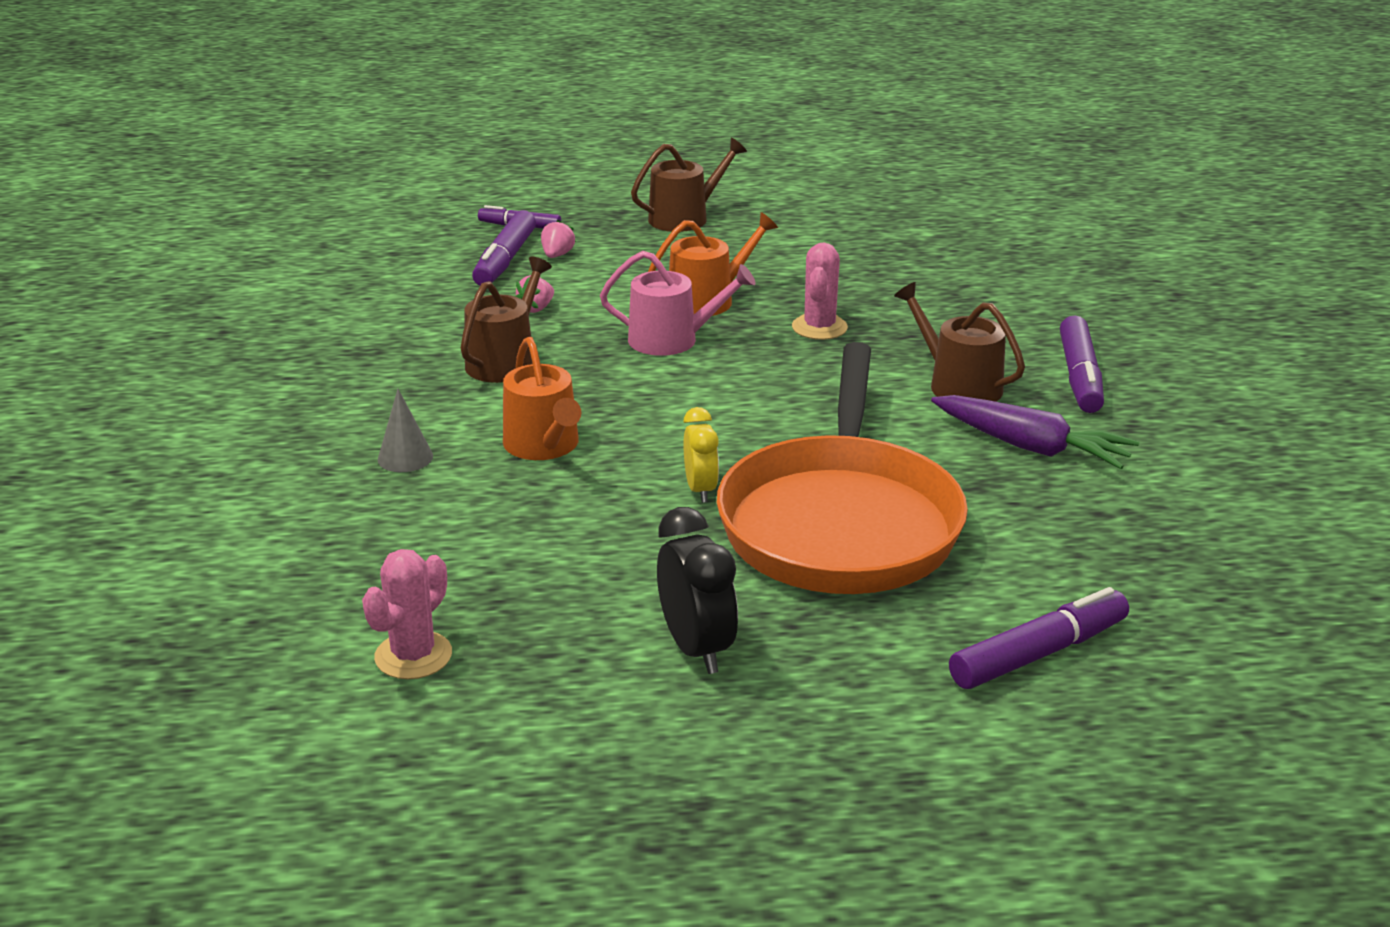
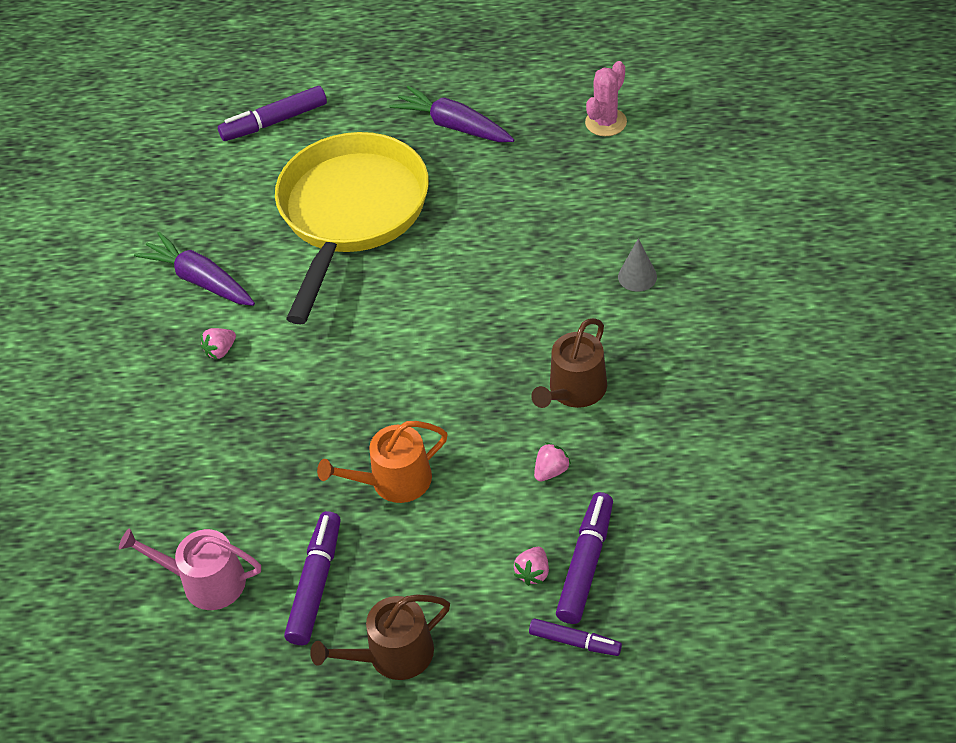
camera: 170 degrees left, 20 degrees up
(544, 446) = (539, 287): orange watering can -> none
(672, 340) = (433, 418): pink watering can -> pink watering can (205, 581)
(696, 648) = (453, 126): black clock -> purple carrot
(700, 490) = (434, 242): yellow clock -> none
(819, 327) = (305, 433): pink cactus -> none
(841, 522) = (351, 213): orange pan -> yellow pan
(958, 385) = (220, 351): brown watering can -> pink strawberry
(1080, 377) = (123, 358): purple marker -> purple marker (316, 584)

